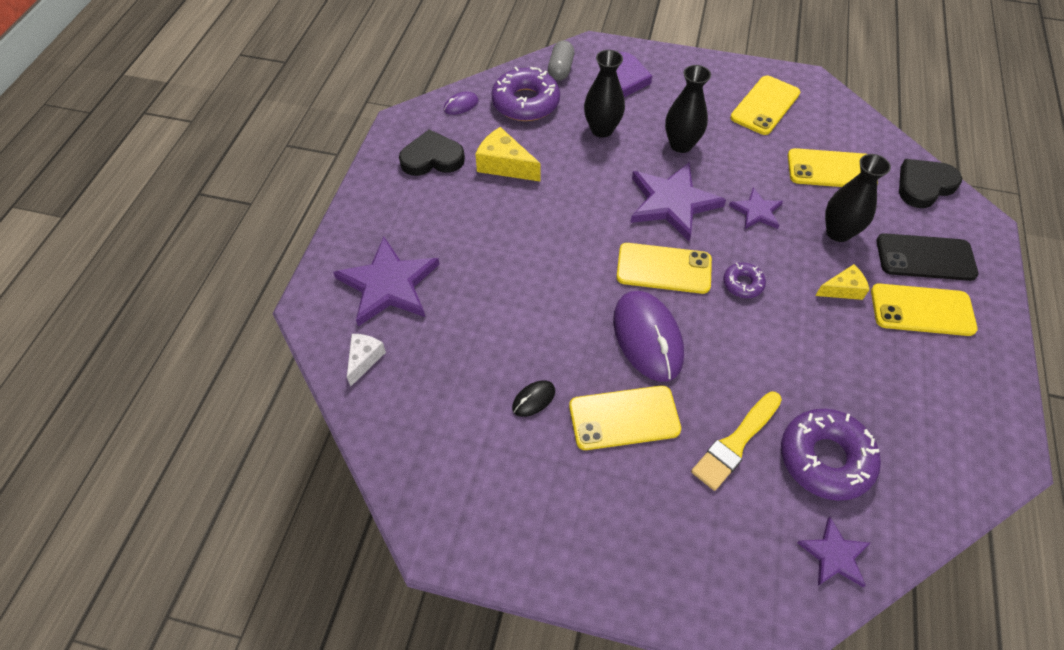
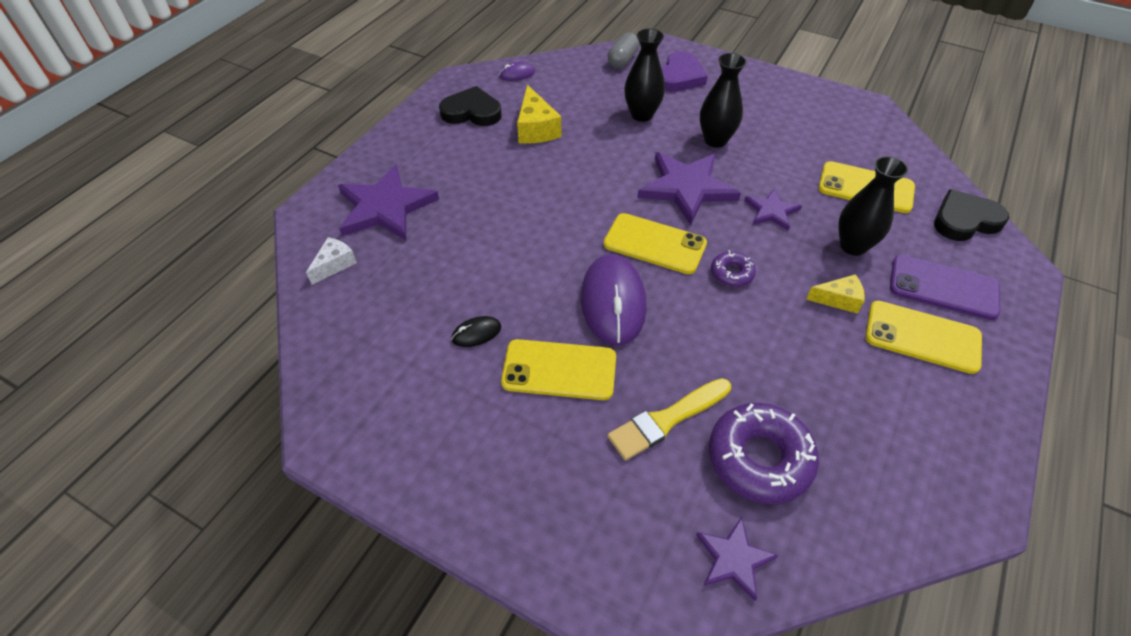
camera: 15 degrees right, 5 degrees down
(504, 165) = (536, 128): yellow cheese -> yellow cheese turned 150 degrees counterclockwise
(525, 102) = (578, 81): purple donut -> none
(765, 105) = (815, 121): yellow phone -> none
(925, 257) = (943, 287): black phone -> purple phone

